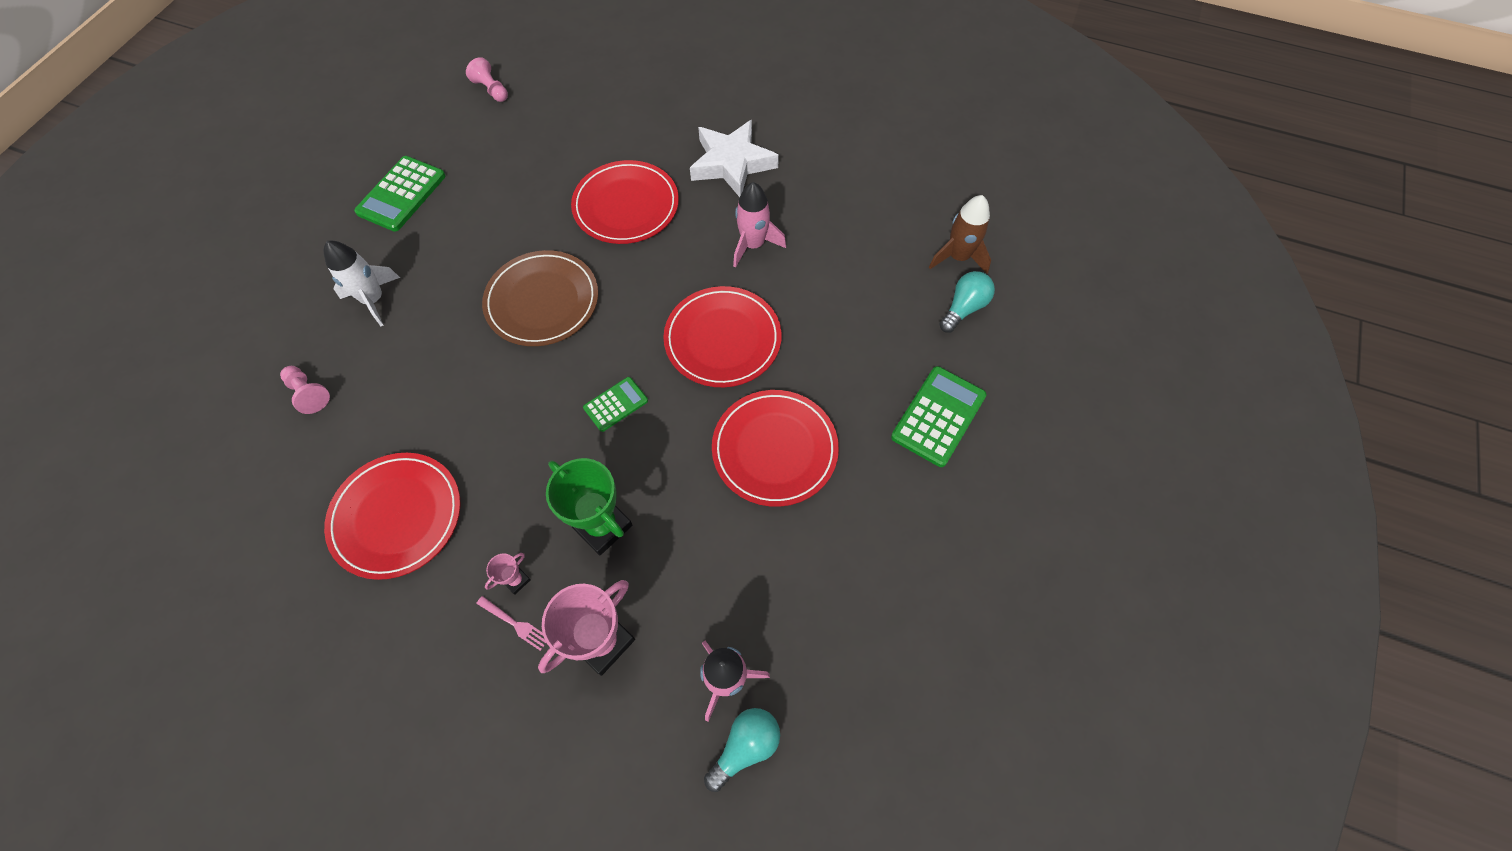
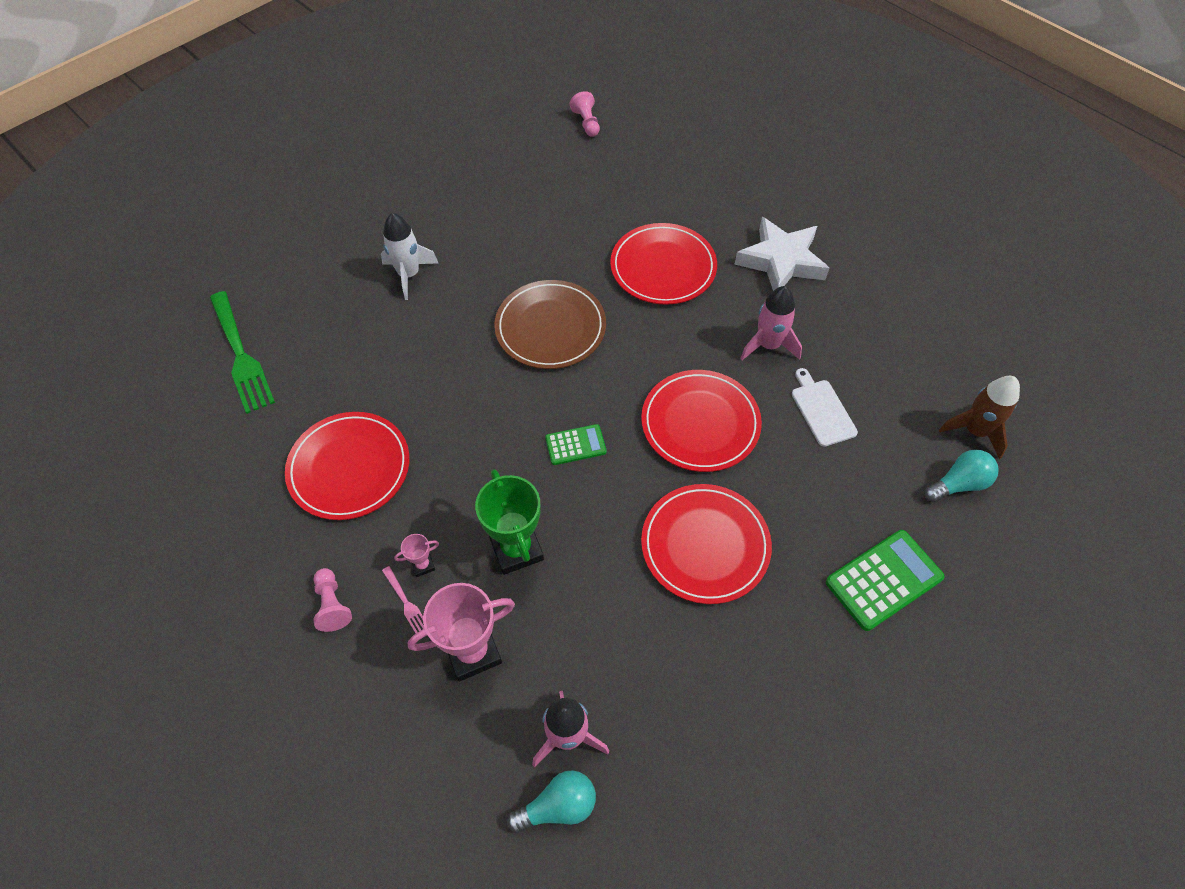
camera: 25 degrees right, 5 degrees down
(223, 447) = (240, 354): none -> green fork
(309, 393) = (324, 335): pink pawn -> pink pawn (332, 605)
(401, 194) = (470, 191): green calculator -> none
(824, 286) = (822, 410): none -> white cutting board

